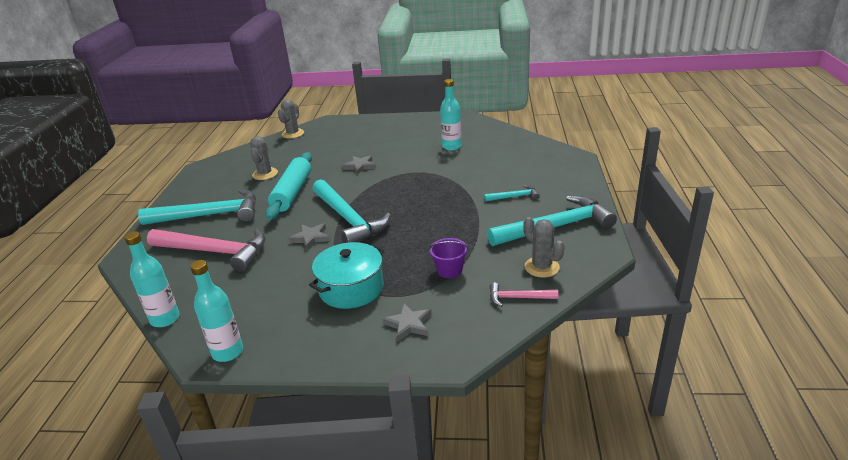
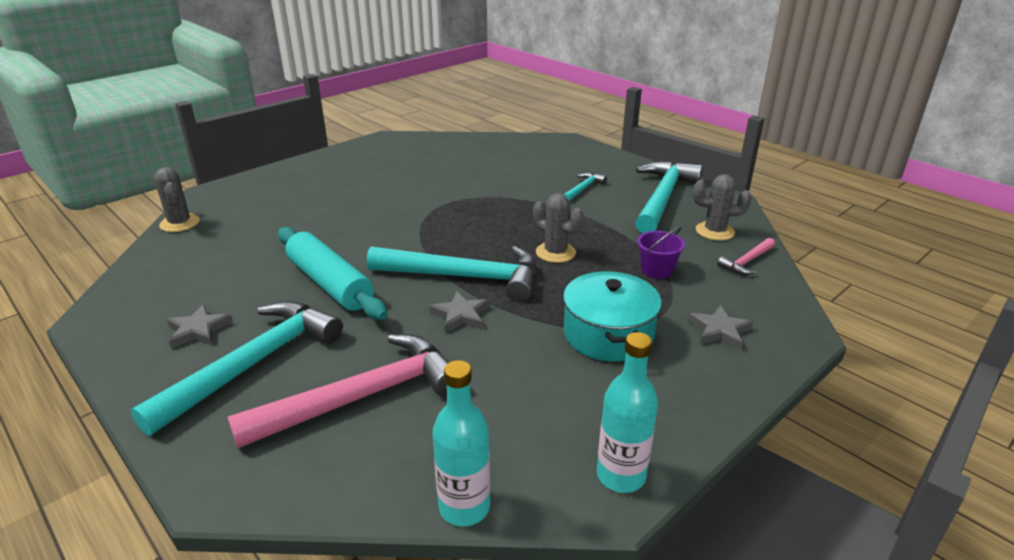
camera: 50 degrees left, 0 degrees up
(265, 174) = (238, 282): grey cactus -> grey cactus (555, 252)
(360, 166) = (363, 223): grey star -> grey star (198, 330)
(452, 146) = (433, 168): turquoise bottle -> none

